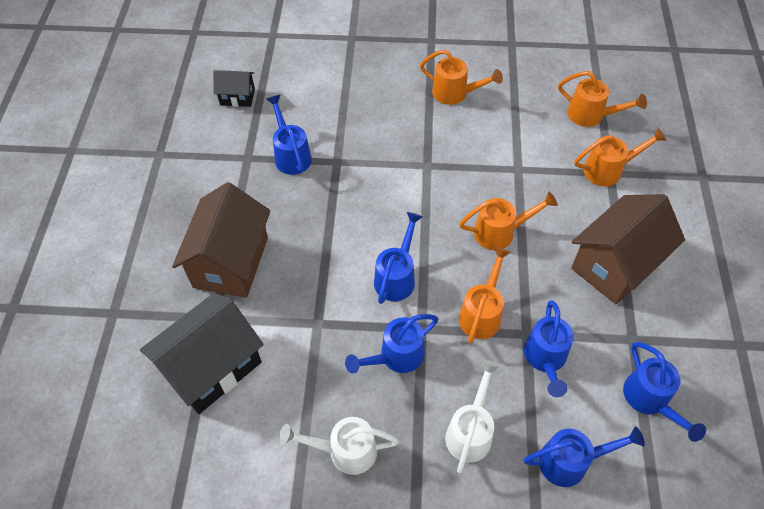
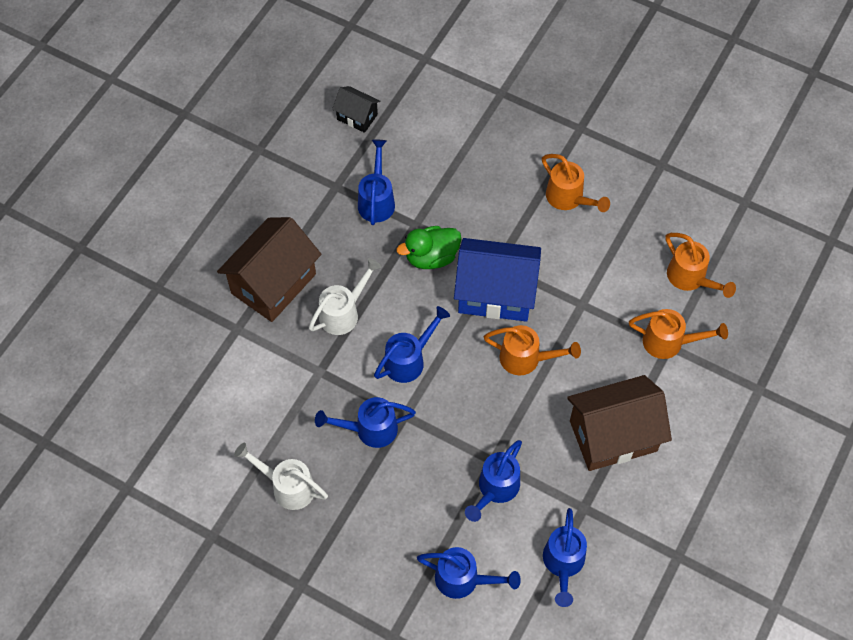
camera: 25 degrees right, 5 degrees up
(212, 367) = (216, 370): black house -> none
(366, 182) = (431, 257): none -> green duck
(440, 189) = (495, 293): none -> blue house
(470, 431) = (396, 518): white watering can -> white watering can (343, 313)
(482, 313) = (464, 425): orange watering can -> none

